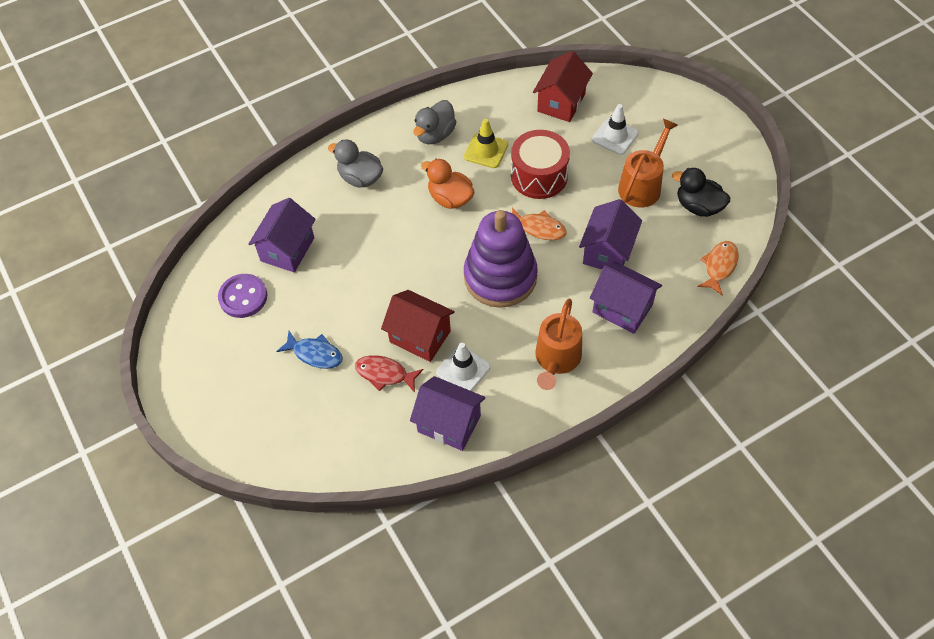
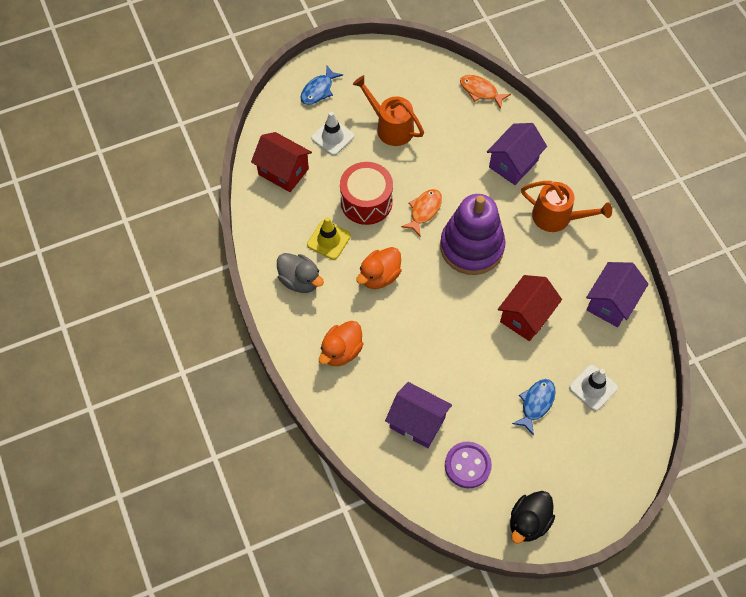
camera: 85 degrees left, 5 degrees up
(360, 178) = (341, 351): grey duck -> orange duck
(385, 374) = (561, 348): red fish -> none
(463, 370) = (561, 286): white traffic cone -> white traffic cone (593, 388)
(608, 251) = (456, 164): purple house -> none
(674, 116) = (318, 90): none -> blue fish
(698, 206) = (419, 93): black duck -> black duck (528, 522)

